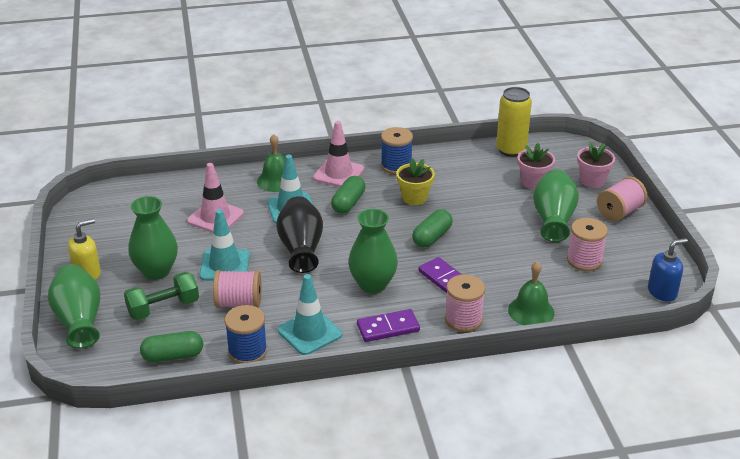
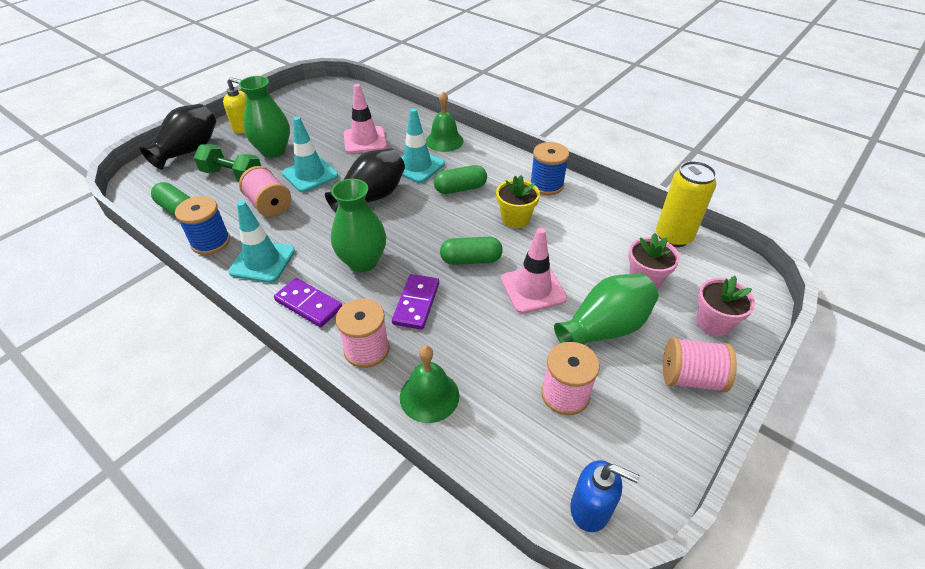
camera: 50 degrees right, 10 degrees up
(79, 320) = (188, 151): green vase -> black vase
(338, 173) = (493, 163): pink traffic cone -> pink traffic cone (533, 289)

